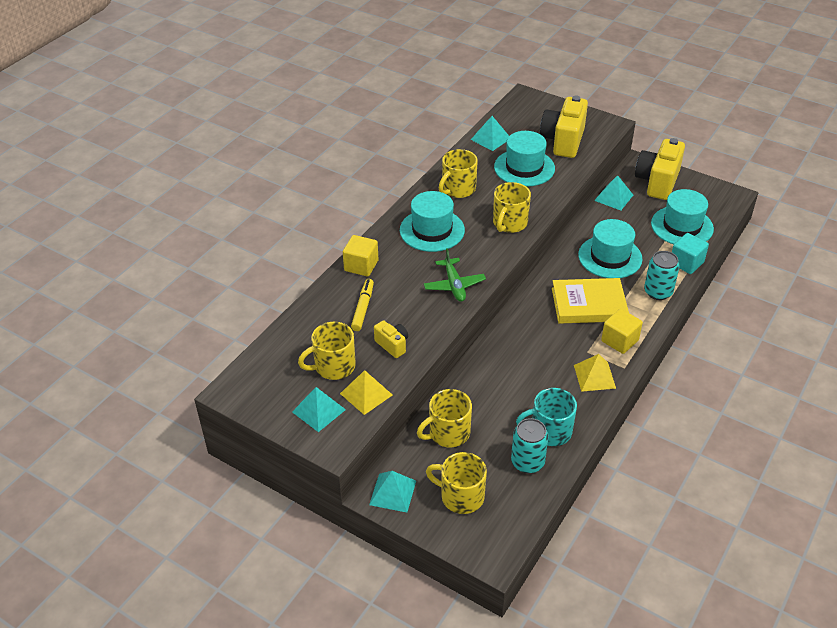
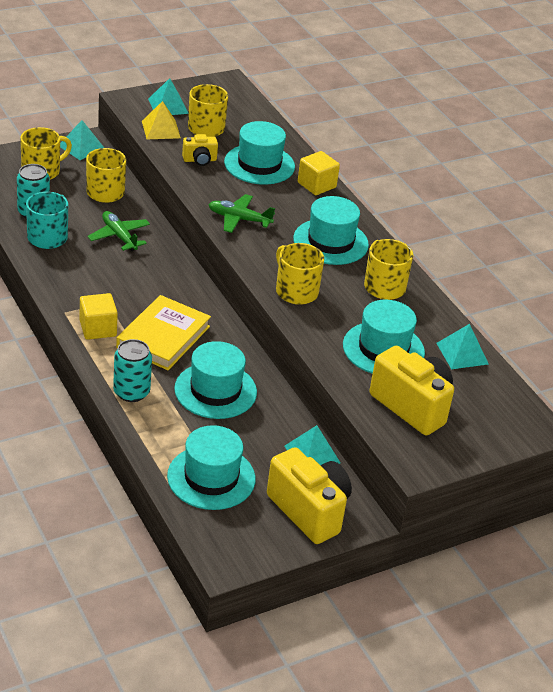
camera: 115 degrees right, 5 degrees down
(363, 308) = (259, 164): yellow marker -> turquoise hat
(501, 389) = (119, 236): none -> green plane
(594, 376) = (75, 290): yellow pyramid -> none
(686, 263) = (150, 441): turquoise cube -> none

